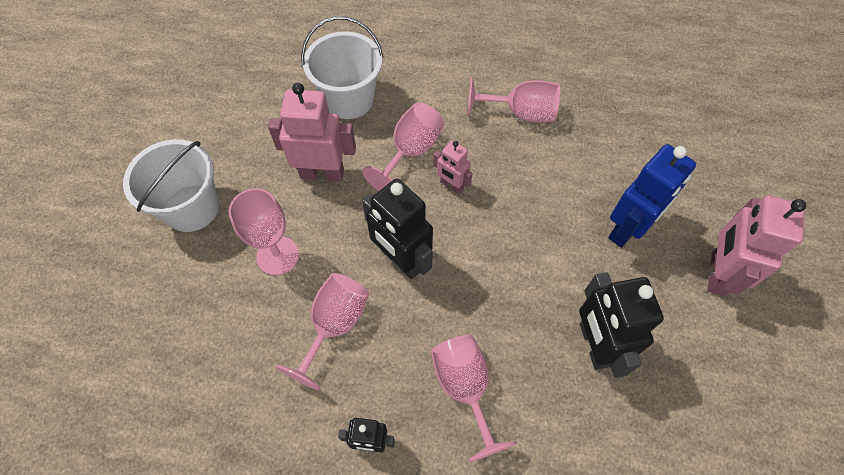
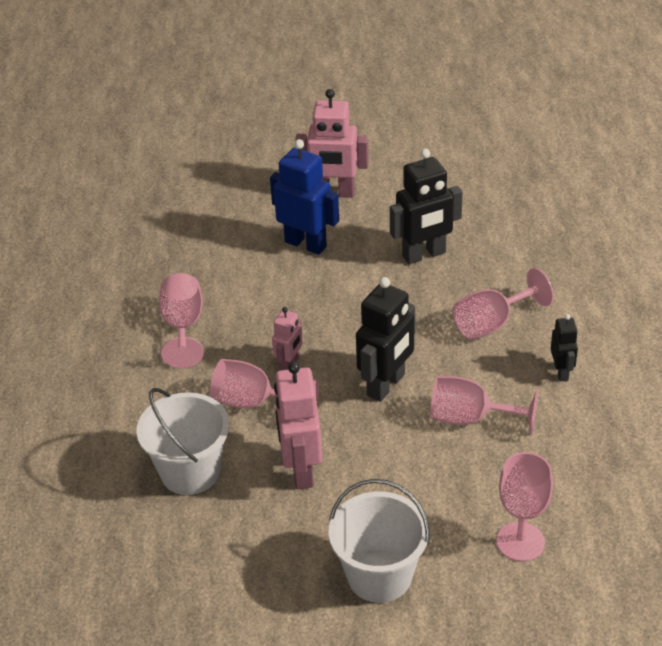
camera: 100 degrees left, 20 degrees down
(277, 255) = (413, 481): pink goblet -> pink goblet (520, 542)

